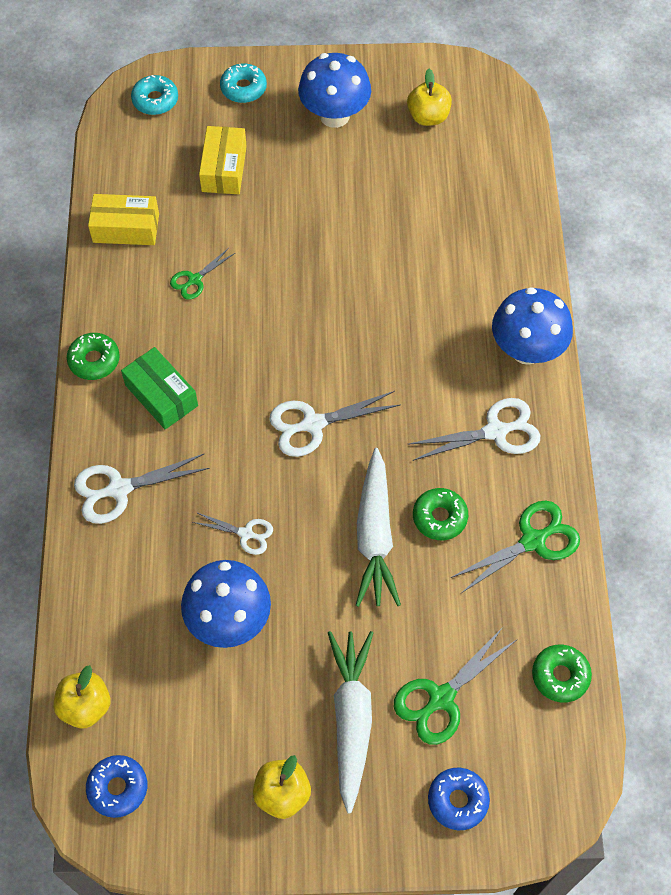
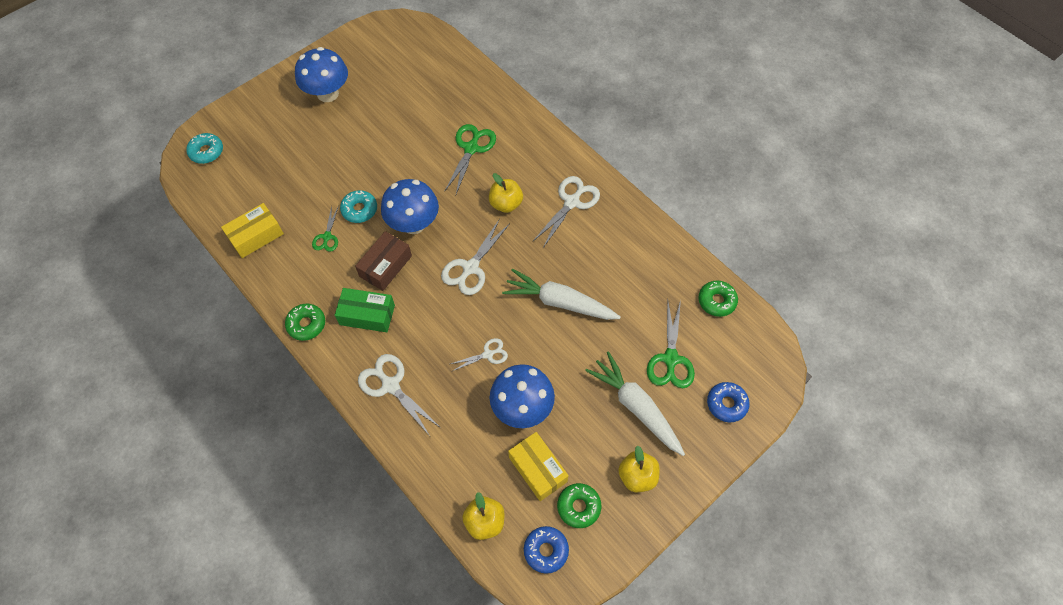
camera: 40 degrees left, 0 degrees up
(119, 489) = (391, 385): white scissors -> white scissors turned 105 degrees clockwise
(224, 169) = (287, 164): yellow box -> yellow box (538, 469)
(226, 356) = (385, 266): none -> brown box
(243, 88) = (257, 112): turquoise donut -> turquoise donut (359, 210)
(375, 536) = (559, 302): white carrot -> white carrot turned 150 degrees clockwise
(428, 117) = (383, 62): yellow apple -> yellow apple (506, 204)
(439, 517) = (584, 267): green donut -> green donut (578, 507)
(526, 350) = (549, 149): blue mushroom -> blue mushroom (413, 224)
(533, 541) = (641, 244): green scissors -> green scissors (471, 148)

